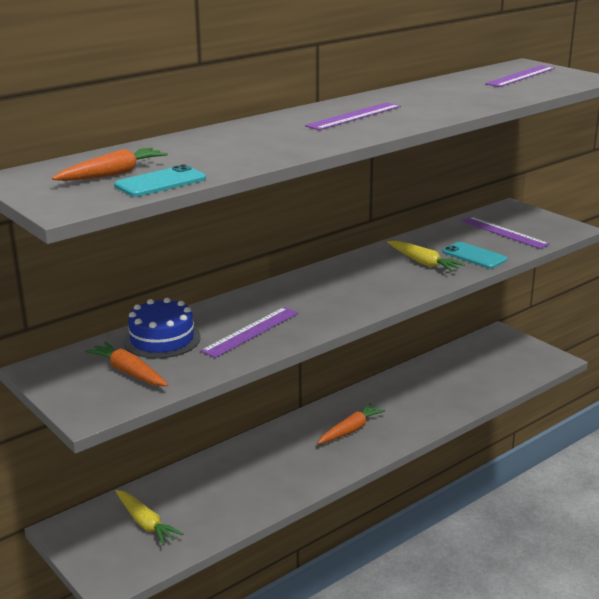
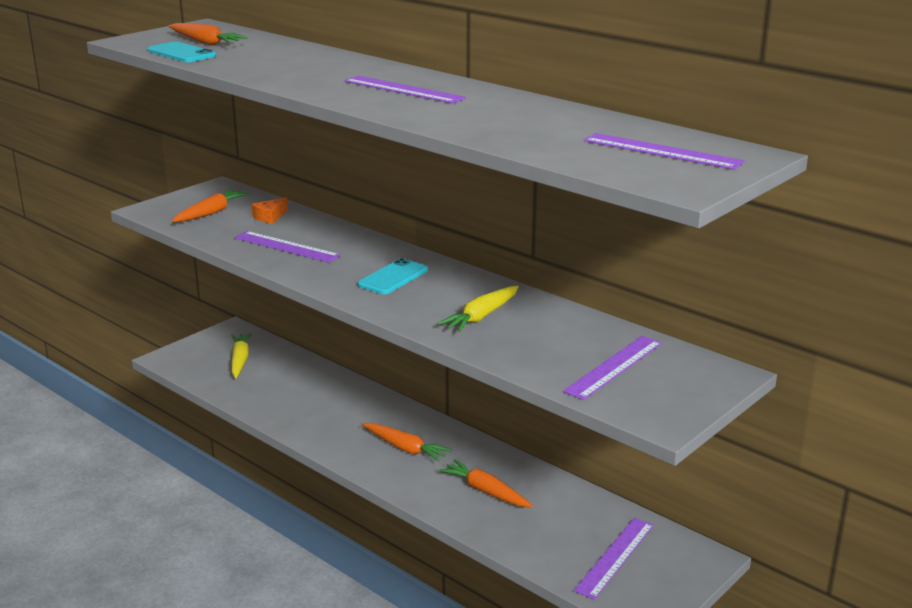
camera: 80 degrees right, 0 degrees up
(145, 523) = (240, 361): yellow carrot -> yellow carrot turned 135 degrees clockwise
(162, 339) = (270, 217): blue cake -> orange cheese
(419, 399) = (486, 491): none -> orange carrot
(474, 256) = (516, 347): turquoise phone -> turquoise phone (393, 277)
(500, 361) = (615, 557): none -> purple ruler

